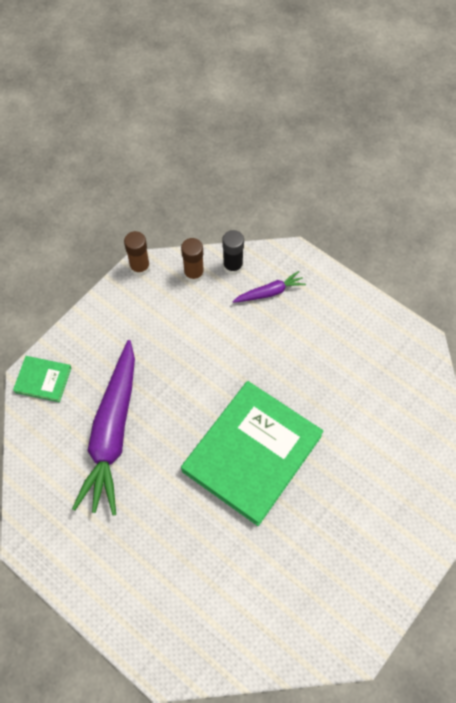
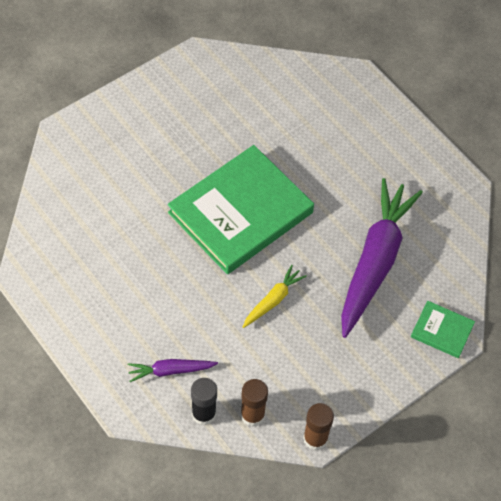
camera: 170 degrees left, 5 degrees down
(200, 372) = (273, 300): none -> yellow carrot

